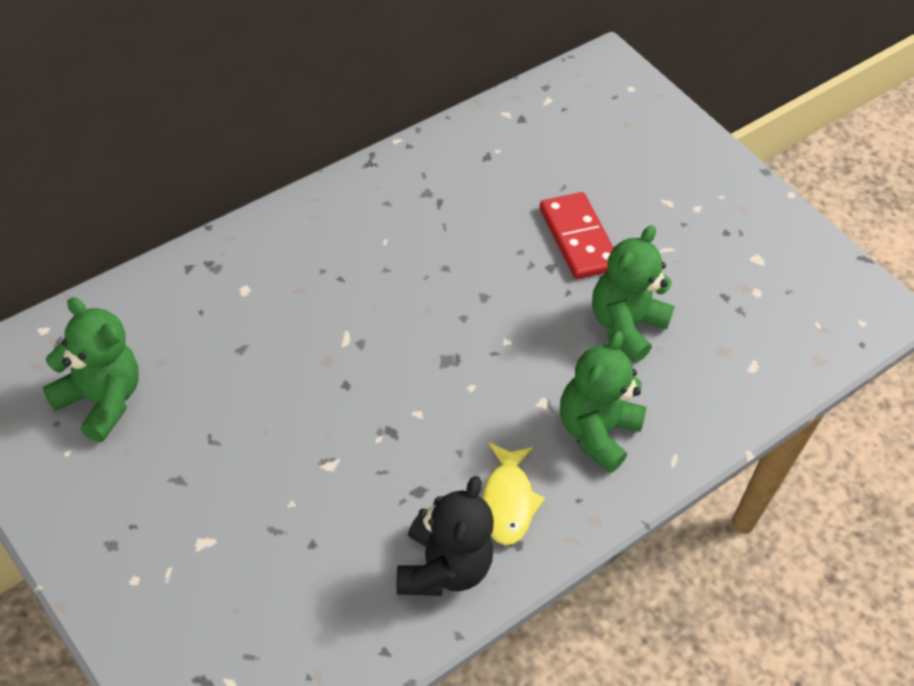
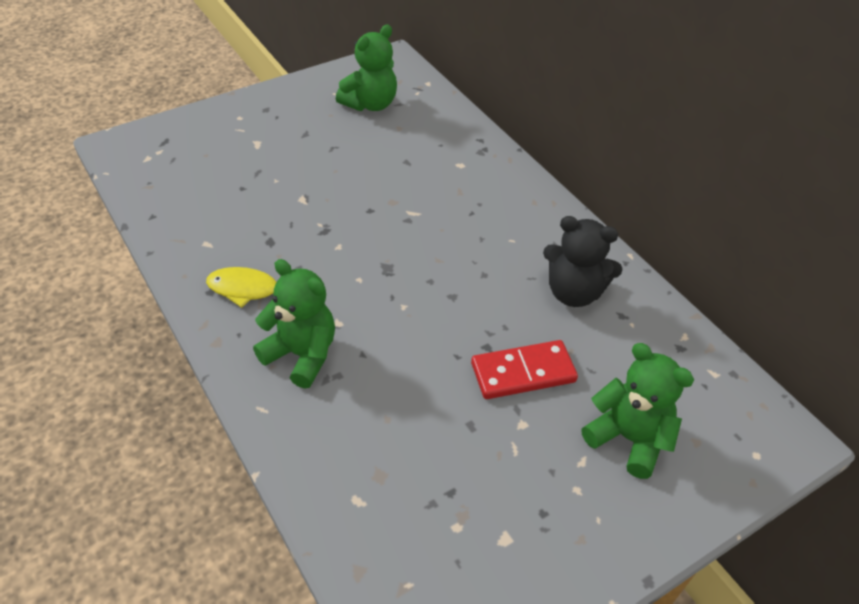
camera: 100 degrees right, 5 degrees down
(442, 568) = (203, 248): black teddy bear -> black teddy bear (573, 292)
(625, 326) = (415, 394): green teddy bear -> green teddy bear (628, 438)

